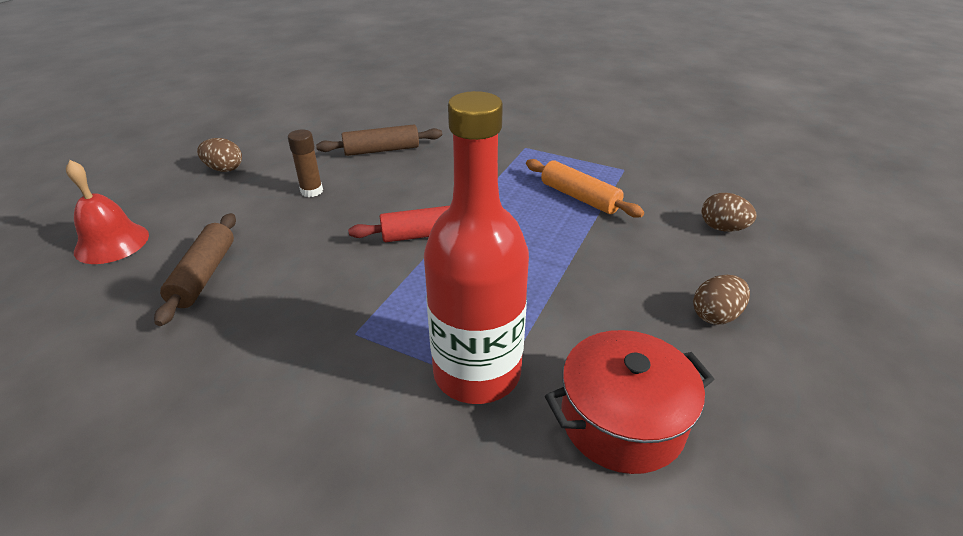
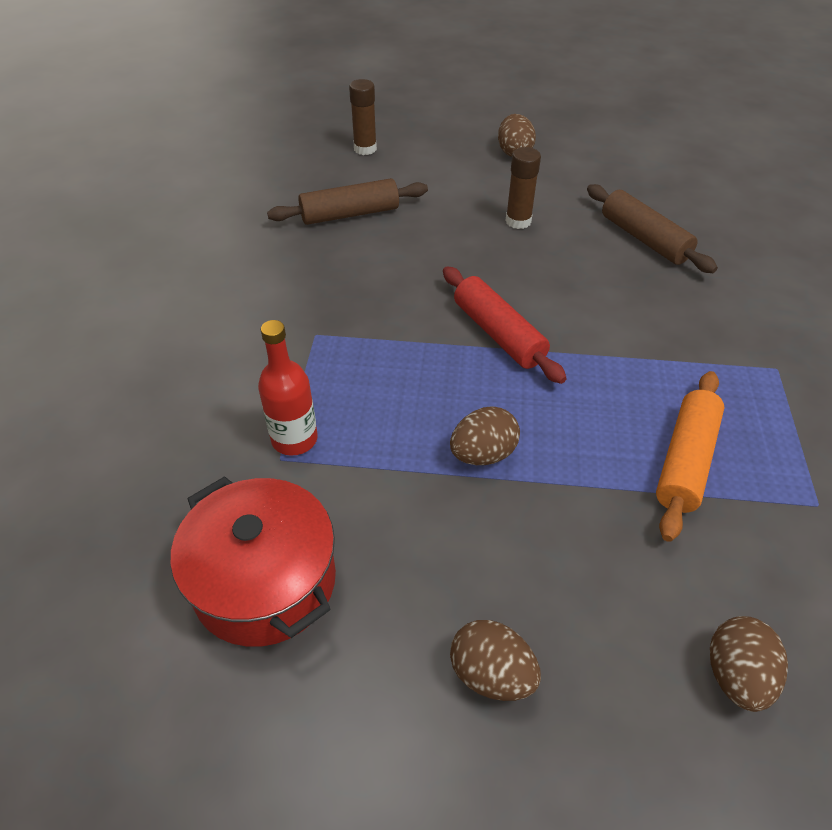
camera: 70 degrees right, 10 degrees up
(112, 243) = (365, 149): red bell -> brown glue stick
(477, 373) = (294, 439): red bottle -> red bottle, size x0.49
(540, 272) = (483, 454): none -> brown egg

